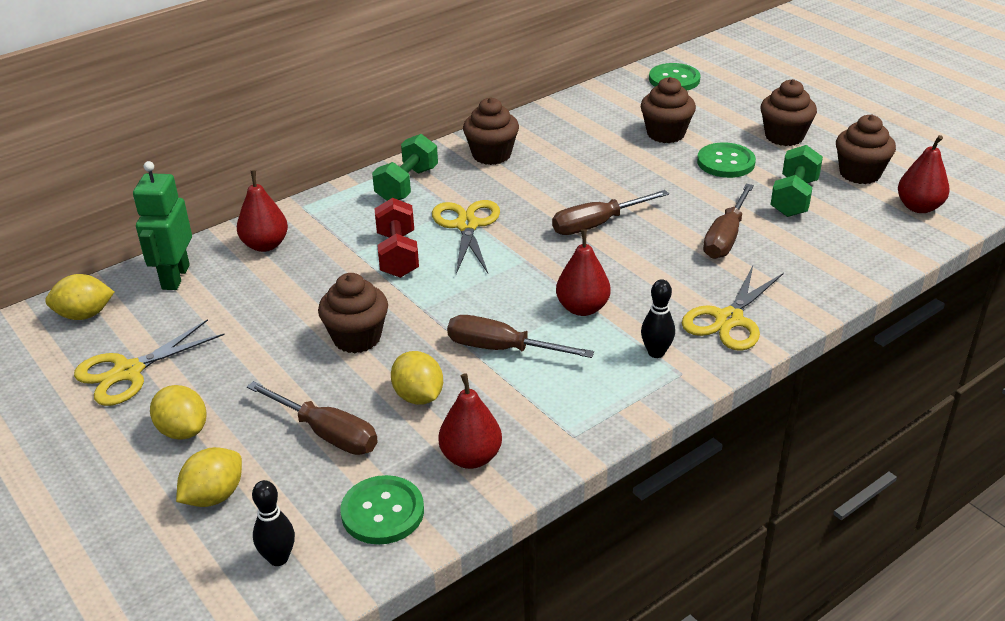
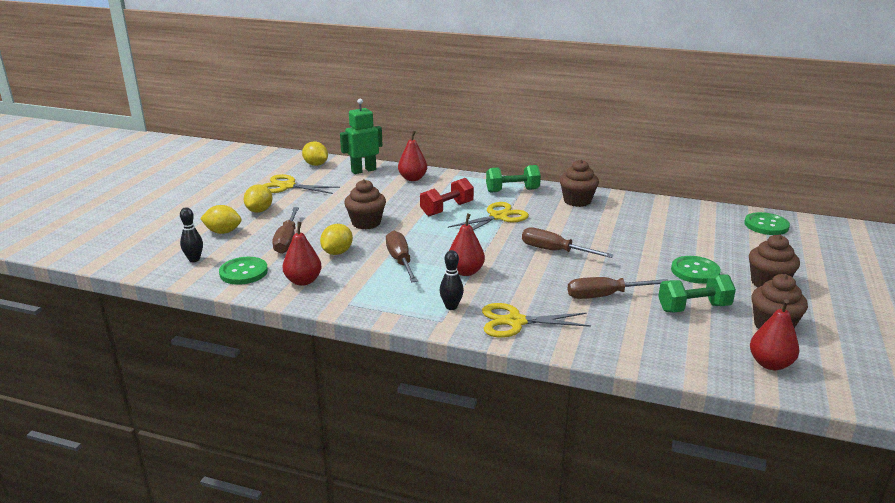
camera: 55 degrees right, 10 degrees down
(665, 134) = (693, 242): brown cupcake -> none

